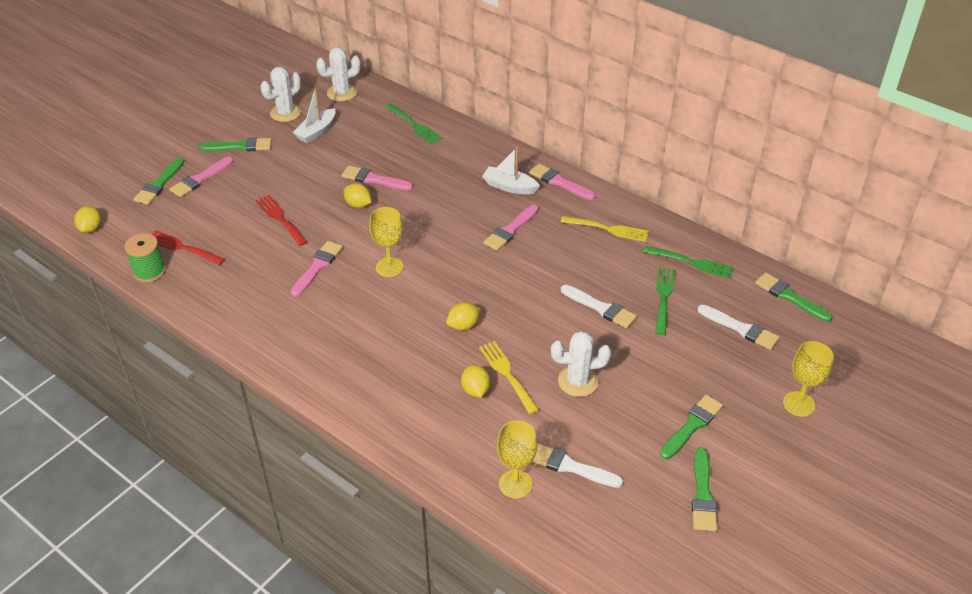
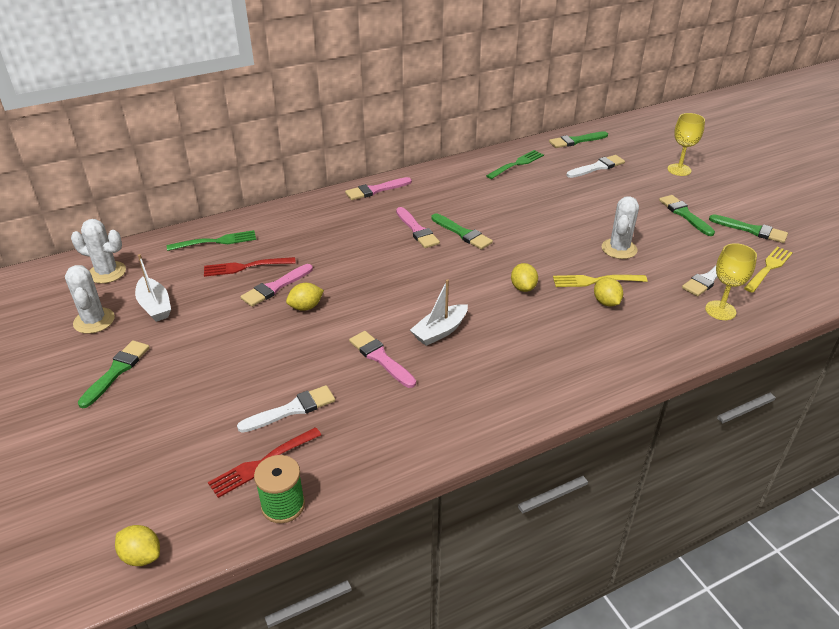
camera: 65 degrees left, 5 degrees down
(159, 184) = (115, 462): green brush -> green brush (462, 233)
(200, 179) = (144, 420): pink brush -> none
(281, 219) = (280, 367): red fork -> red fork (246, 267)
(342, 93) = (107, 272): white cactus -> white cactus turned 75 degrees counterclockwise
(389, 267) = (415, 310): yellow goblet -> none
(475, 390) = (606, 302): yellow lemon -> yellow lemon turned 60 degrees clockwise
(509, 187) = (359, 215): white boat -> white boat (440, 331)
(600, 308) = (542, 215): white brush -> white brush (291, 409)
(607, 229) = (452, 186): yellow fork -> yellow fork (768, 268)
(663, 298) = (548, 186): green fork -> none

